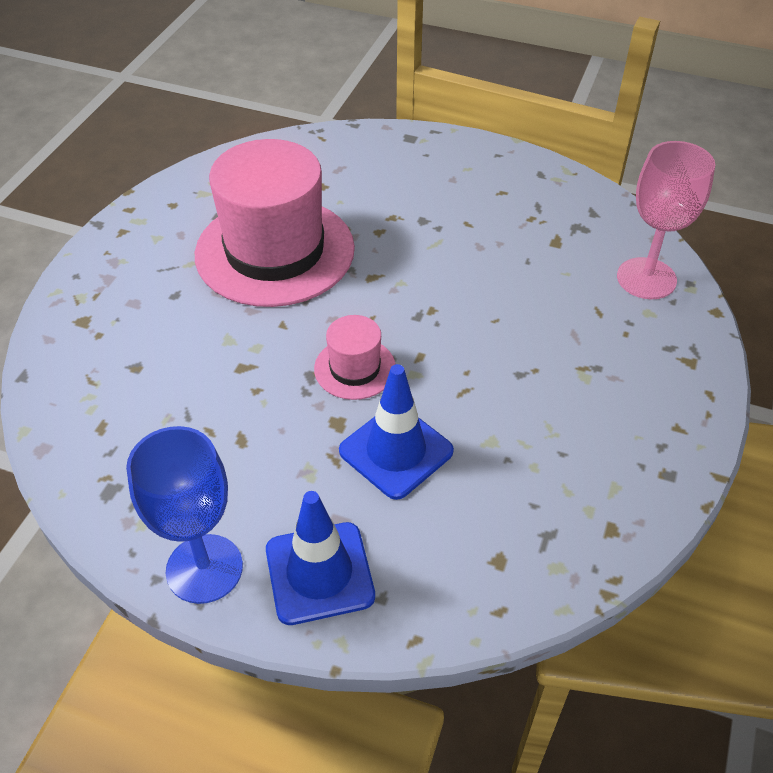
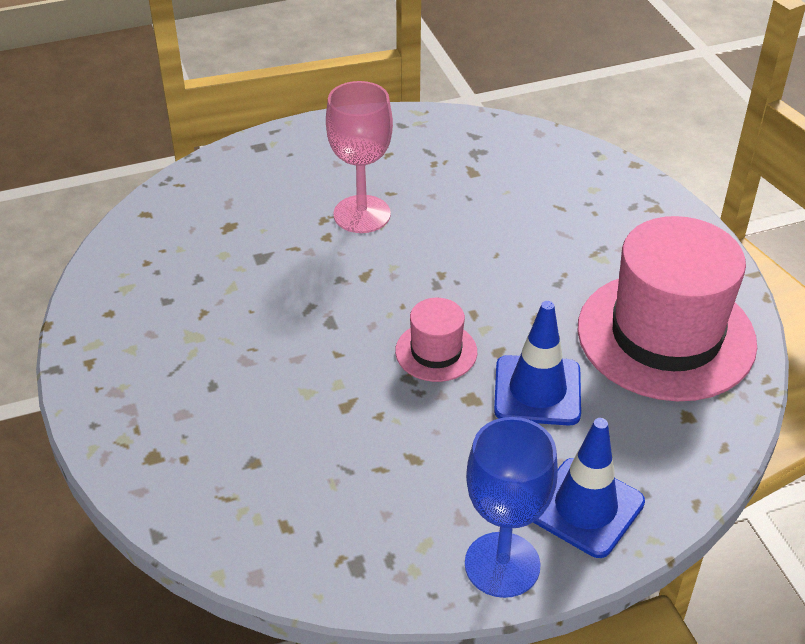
camera: 40 degrees left, 5 degrees down
(275, 251) = (257, 300): pink hat -> pink hat (666, 335)
(646, 278) = (565, 165): pink goblet -> pink goblet (362, 214)

